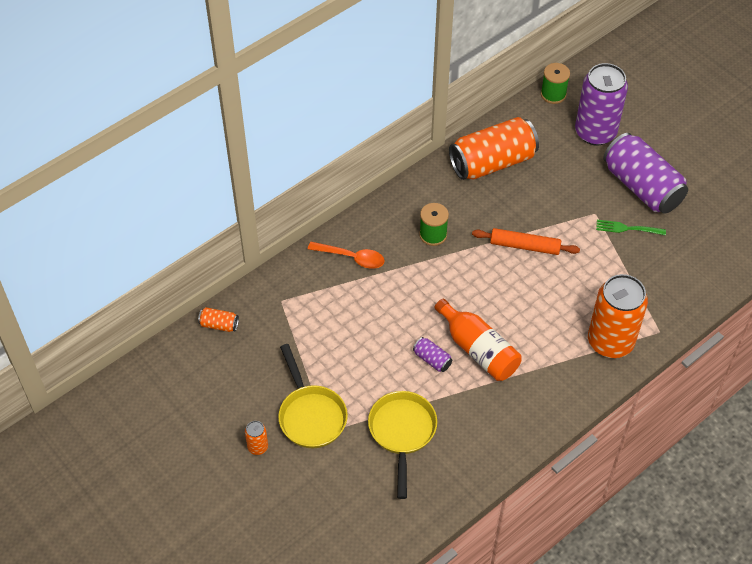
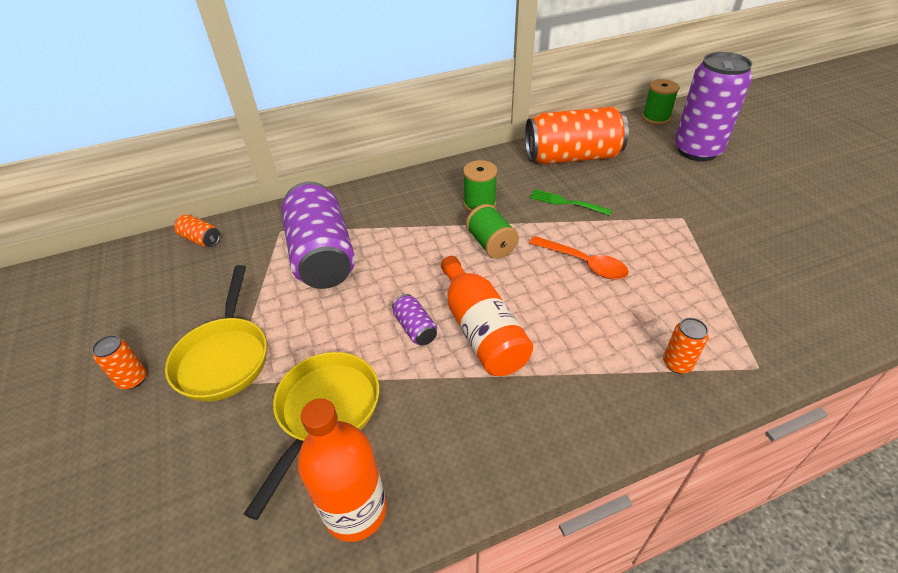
camera: 20 degrees right, 10 degrees down
(351, 258) = (379, 208): orange spoon -> orange spoon (583, 263)
(451, 481) = (355, 510): none -> orange bottle
(457, 274) = (491, 244): none -> green spool
(525, 246) = (584, 233): orange rolling pin -> none
(610, 342) = (677, 363): orange can -> orange can, size x0.42
(627, 228) = (723, 239): green fork -> green fork (566, 202)
(642, 187) = (748, 203): purple can -> purple can (322, 255)

